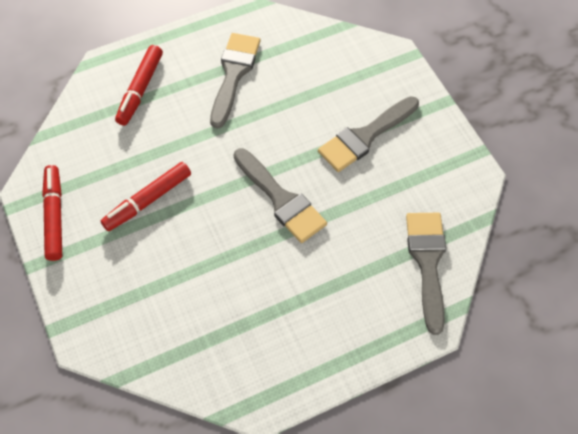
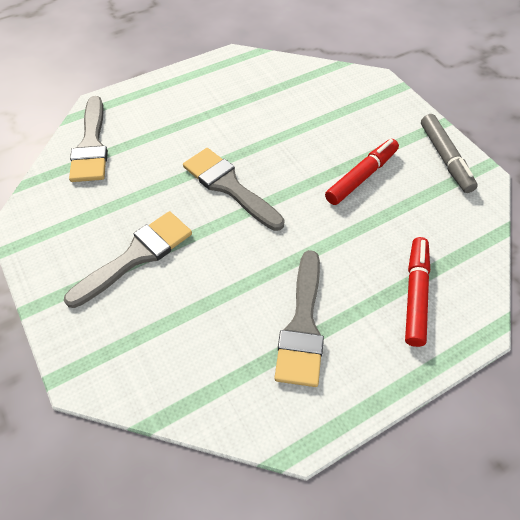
camera: 175 degrees right, 5 degrees down
(54, 216) = (445, 158): red marker -> grey marker

